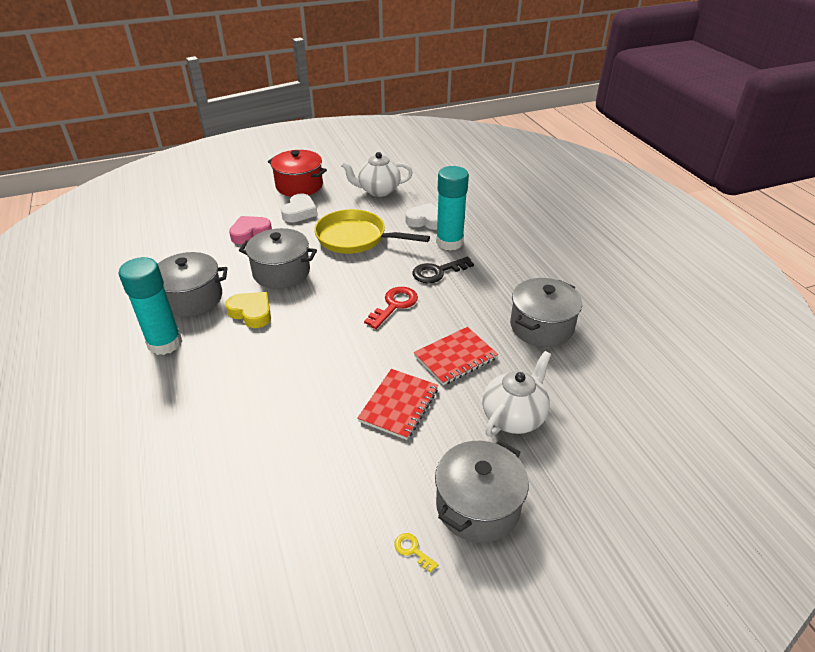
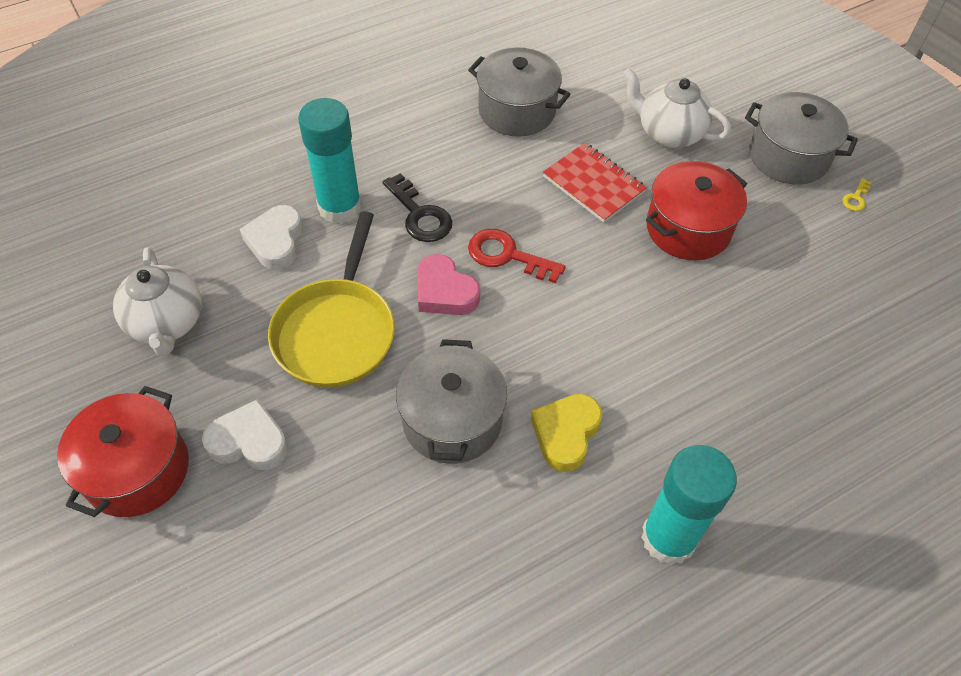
camera: 100 degrees left, 15 degrees up
(192, 298) = (550, 541): grey pot -> none
(250, 233) = (332, 511): pink heart -> pink heart (444, 292)
(399, 405) = (688, 228): red notebook -> red pot

